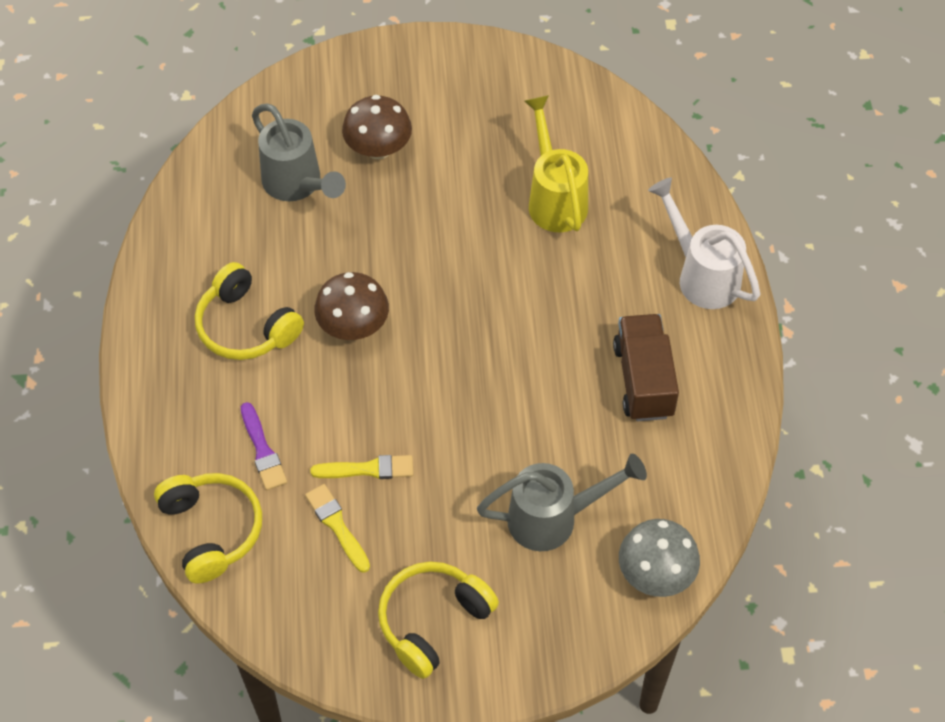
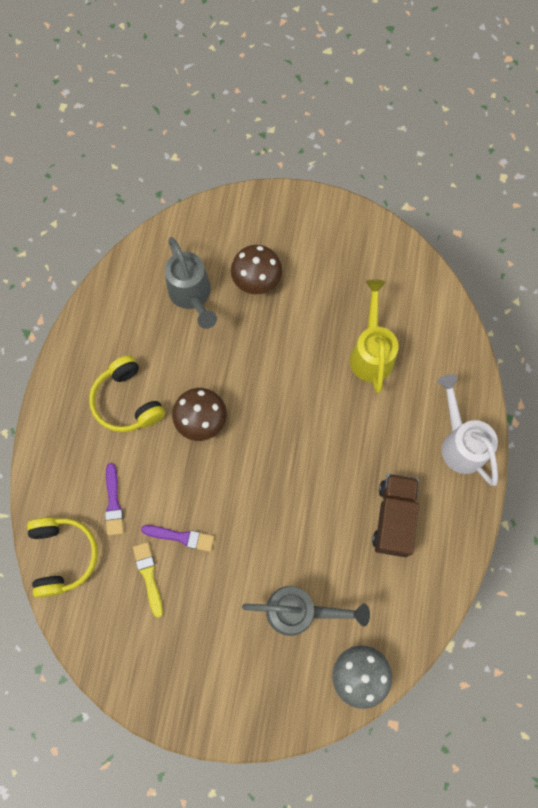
camera: 15 degrees right, 15 degrees up
(368, 469) = (181, 537): yellow brush -> purple brush
(433, 621) = (194, 668): yellow headphones -> none

